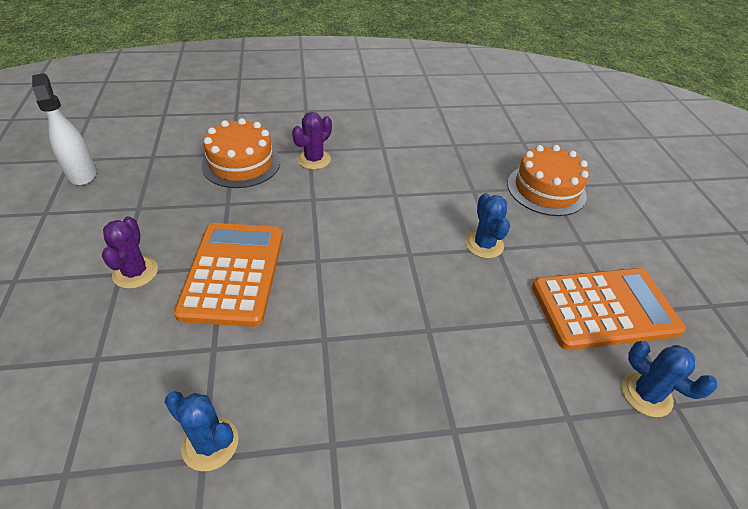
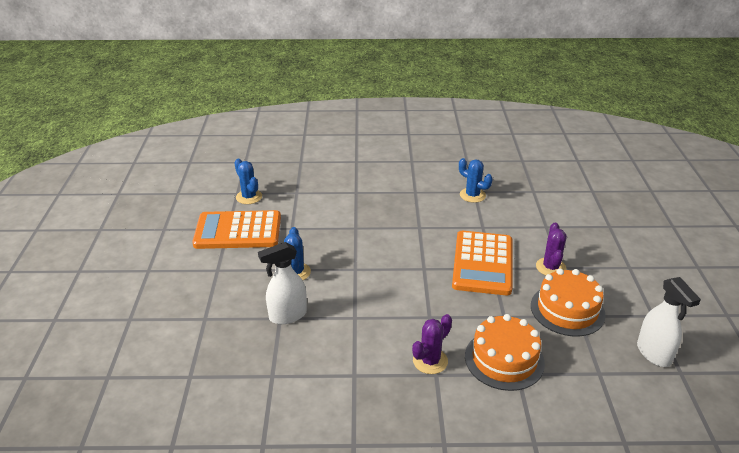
camera: 170 degrees left, 10 degrees down
(467, 193) = (287, 315): none -> white spray bottle
(546, 189) = (210, 315): orange cake -> orange cake (567, 310)

